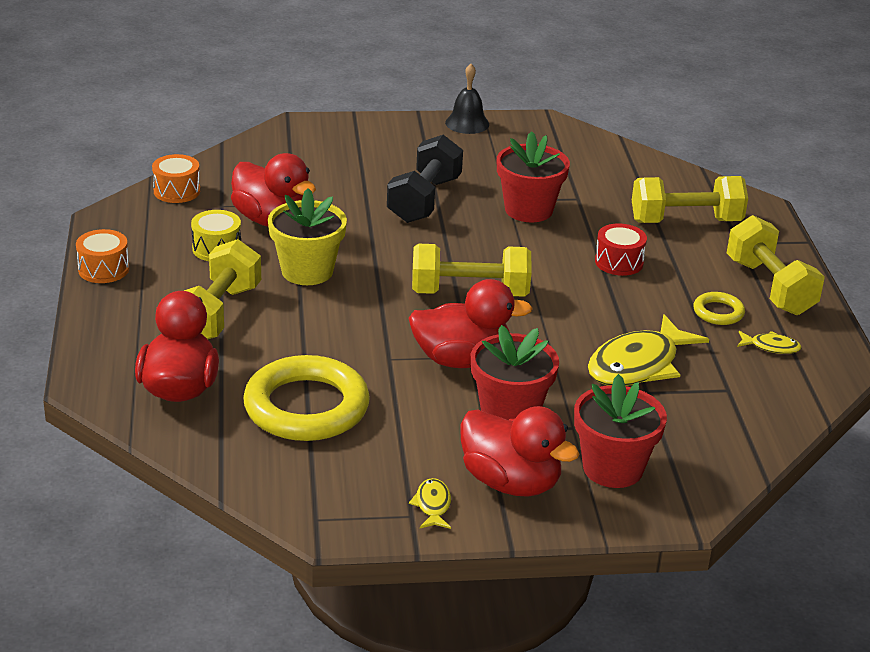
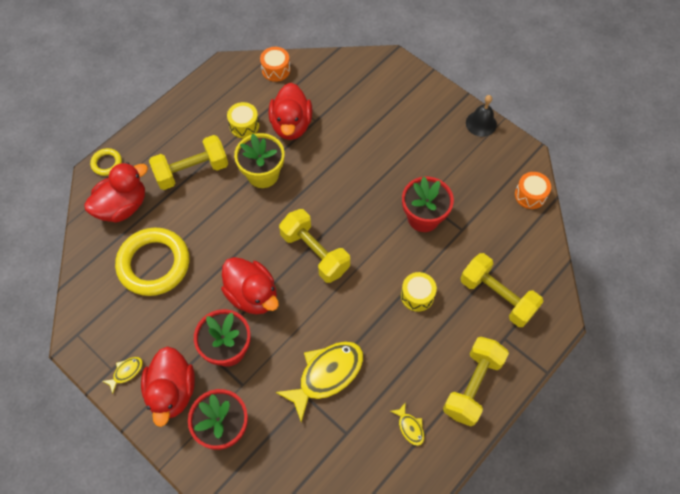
camera: 50 degrees right, 30 degrees up
(103, 269) = (183, 102): orange drum -> orange drum (530, 195)
(424, 200) = (380, 167): black dumbbell -> none
(619, 262) = (417, 295): red drum -> yellow drum
(638, 365) = (326, 375): yellow fish -> yellow fish turned 135 degrees clockwise
(718, 312) = (418, 377): yellow ring -> yellow ring (107, 163)

